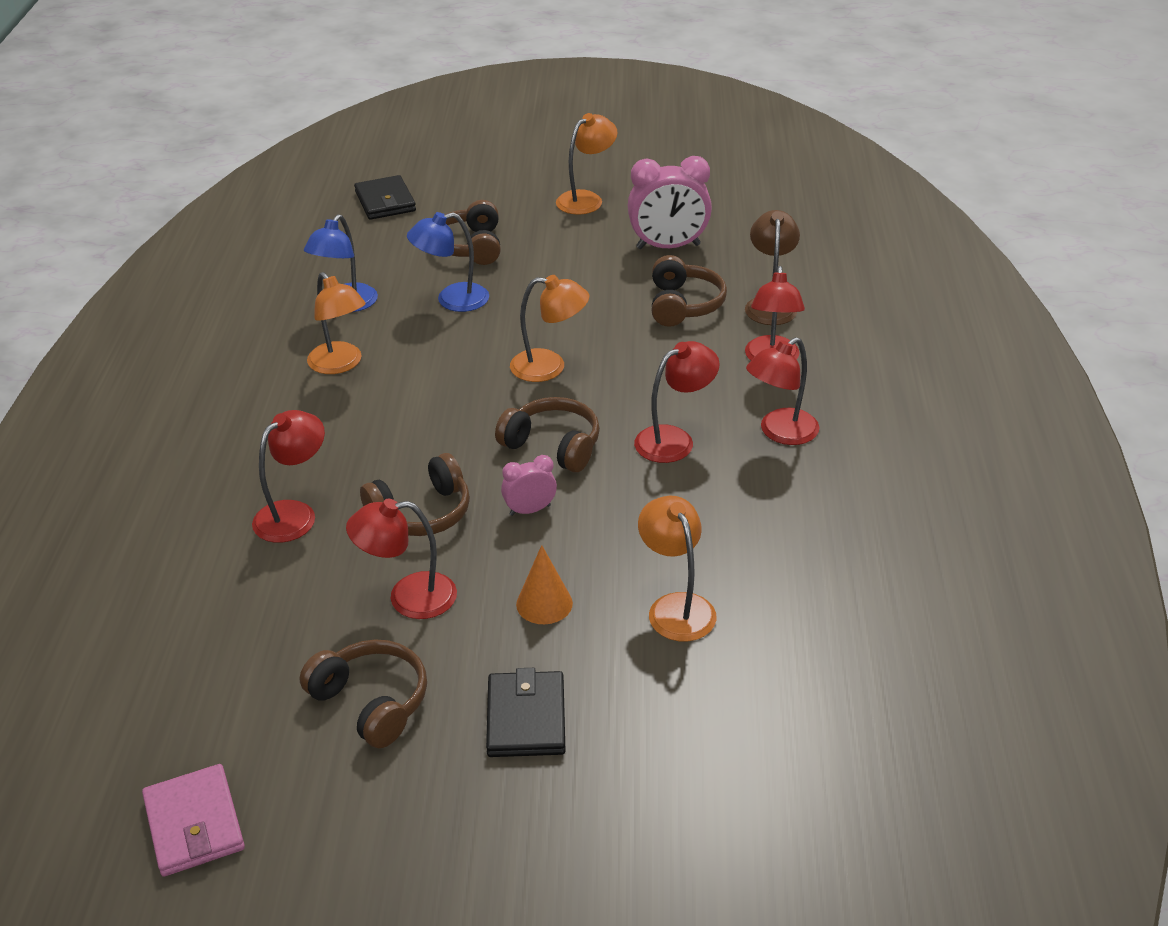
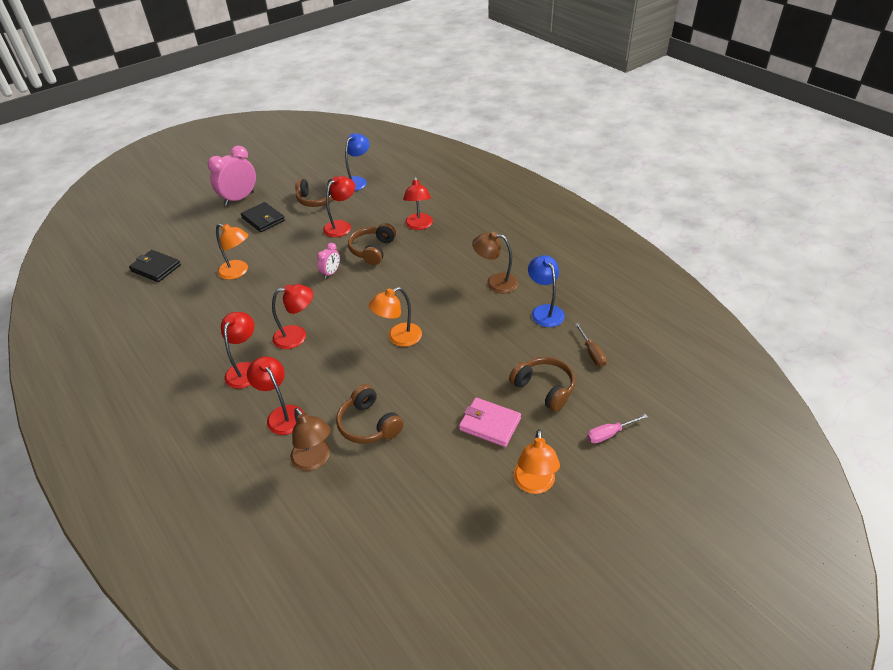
camera: 140 degrees right, 5 degrees up
(194, 824) = (333, 160): pink wallet -> pink wallet (490, 424)
(340, 364) = (495, 282): orange lamp -> brown lamp
(374, 247) = (592, 353): none -> brown screwdriver
(385, 201) = (646, 390): black wallet -> black wallet (156, 268)
(452, 300) = (499, 346): blue lamp -> blue lamp (357, 181)
(472, 195) = (609, 434): none -> pink screwdriver
(544, 603) = (290, 248): orange cone -> none
(553, 446) = (351, 302): brown headphones -> none
(668, 247) = (427, 472): pink clock -> pink clock (239, 198)
(674, 439) = (297, 336): red lamp -> red lamp turned 120 degrees counterclockwise

